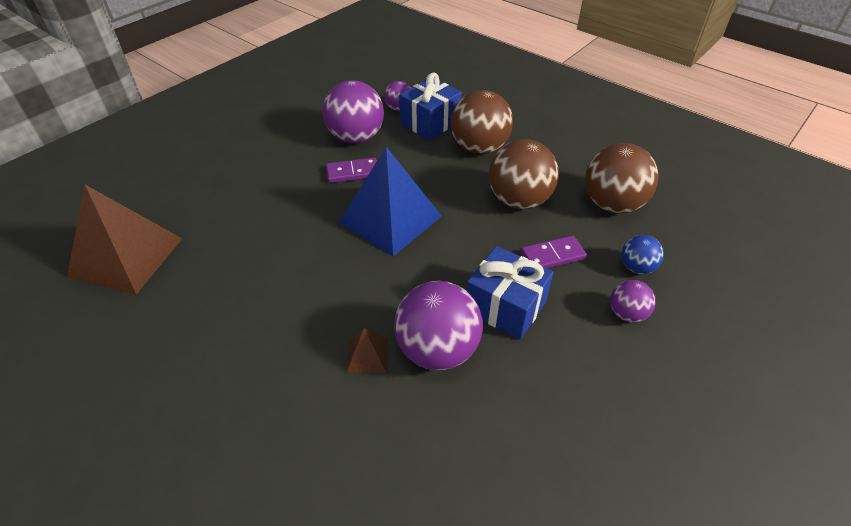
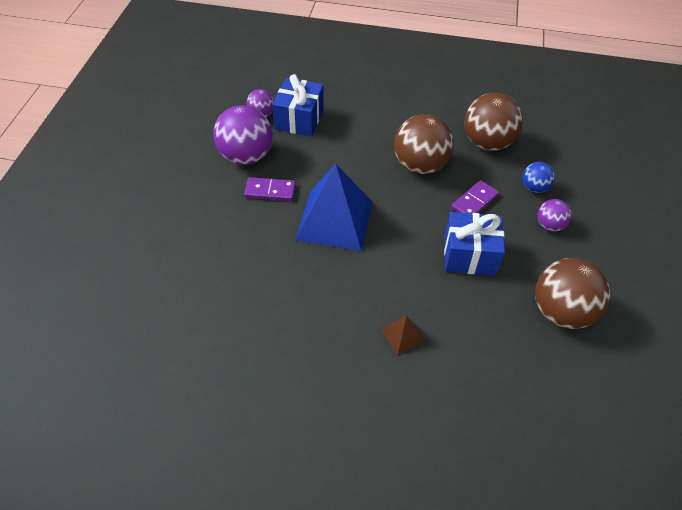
camera: 30 degrees left, 5 degrees up
(126, 257) = (134, 349): brown pyramid -> none
(352, 172) = (270, 191): purple domino -> purple domino turned 45 degrees clockwise
(437, 350) = (447, 308): purple ball -> none
(479, 148) = (357, 129): brown ball -> brown ball (561, 312)

